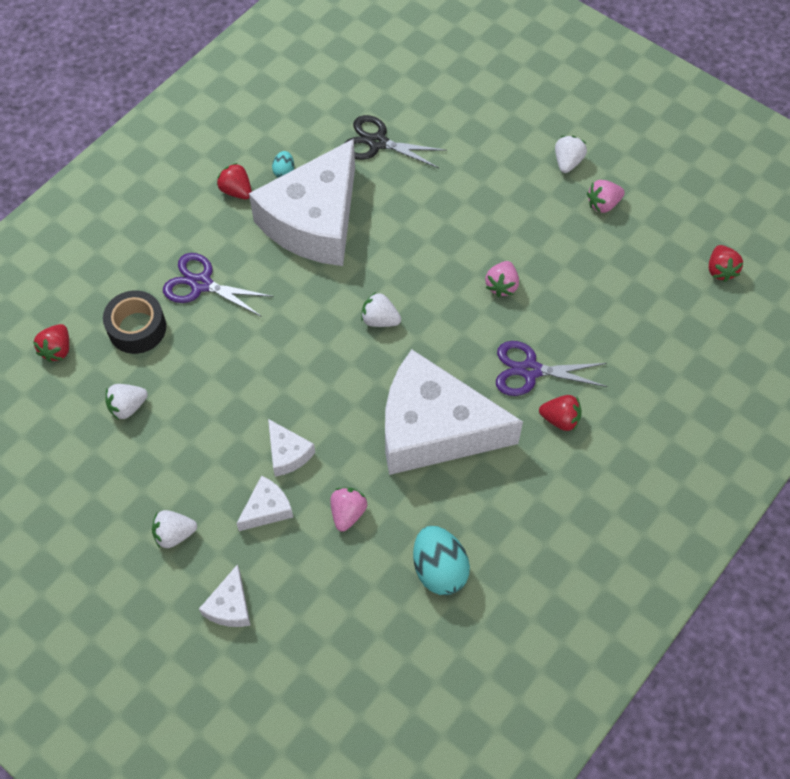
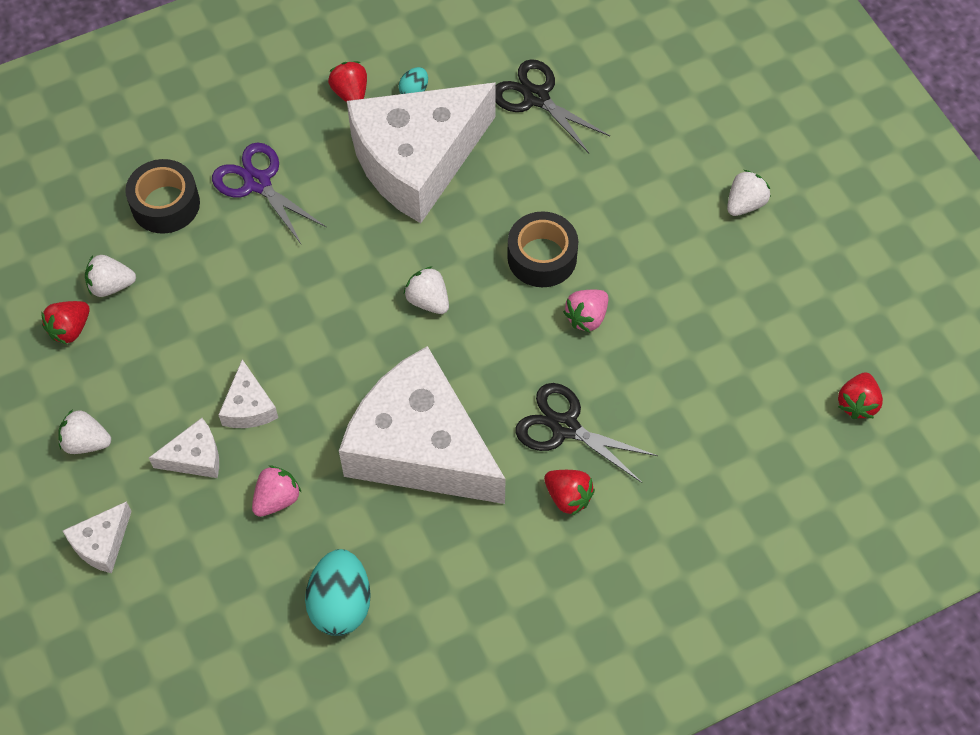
camera: 25 degrees right, 0 degrees up
(57, 350) = (72, 194): red strawberry -> red strawberry (70, 329)
(445, 255) = (542, 257): none -> black tape
(530, 370) = (565, 427): purple scissors -> black scissors
(603, 204) = (759, 269): pink strawberry -> none

